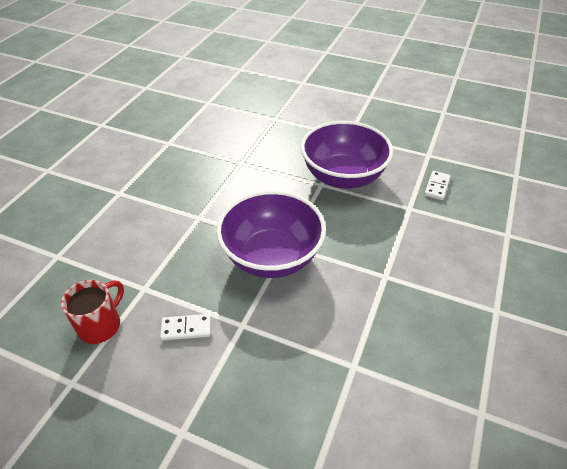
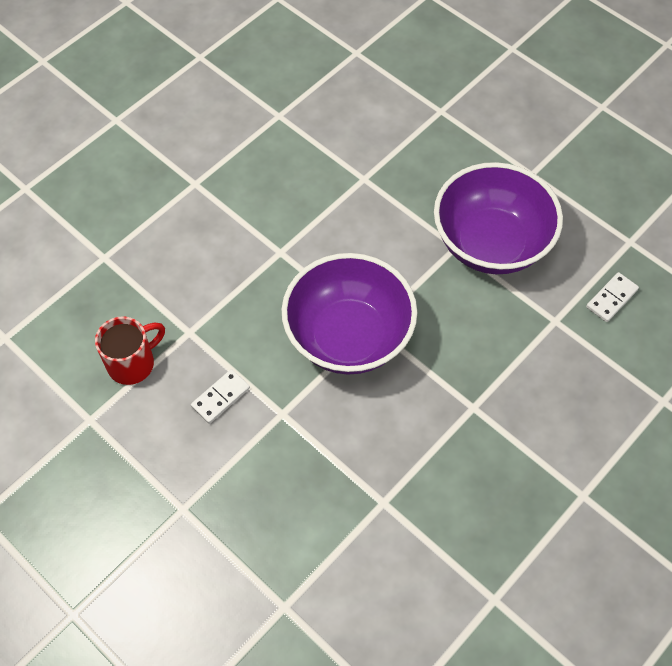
camera: 20 degrees right, 15 degrees up
(186, 328) = (220, 397): white domino -> white domino turned 60 degrees counterclockwise

